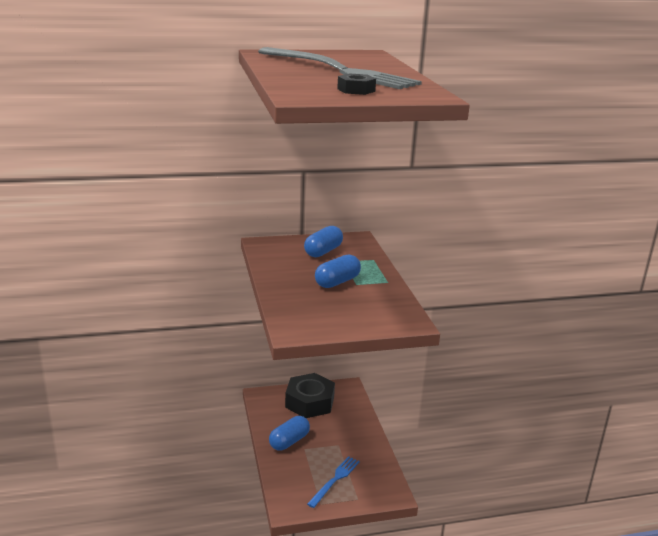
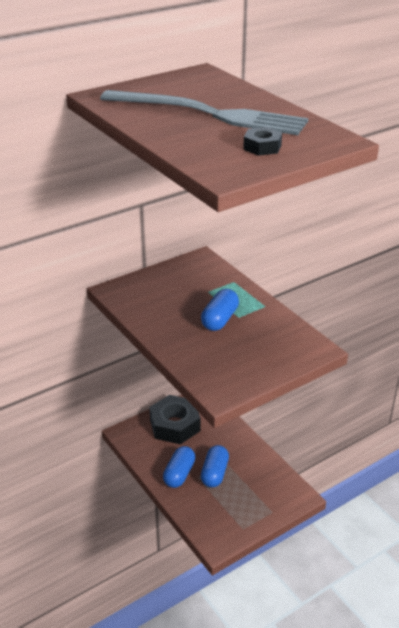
camera: 20 degrees left, 10 degrees up
(323, 251) = (181, 284): blue capsule -> blue capsule (214, 473)
(335, 480) = (242, 500): blue fork -> none

